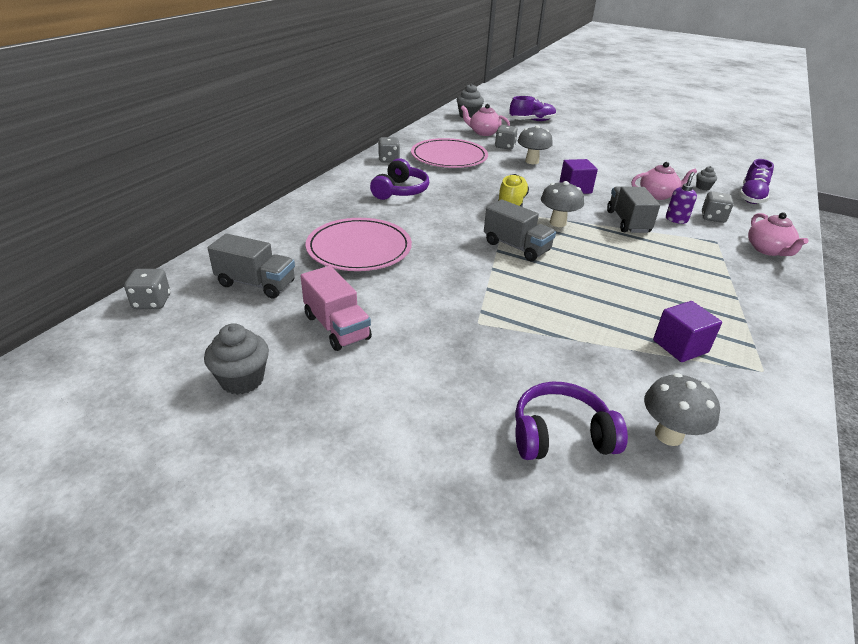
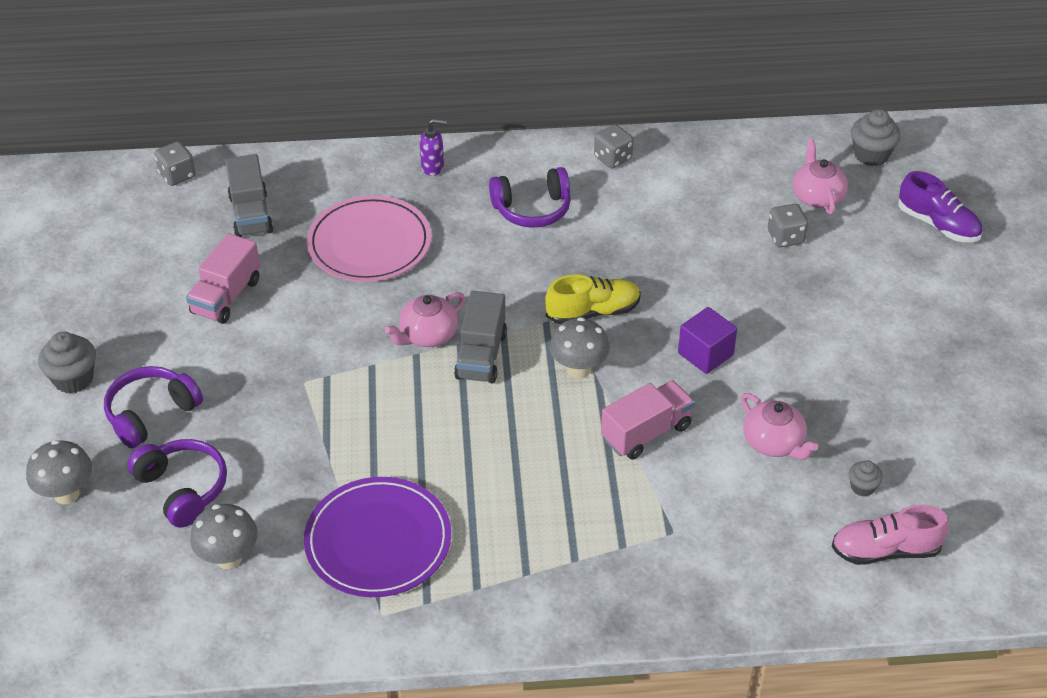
camera: 60 degrees right, 10 degrees up
(242, 380) = (122, 282): grey cupcake -> grey cupcake (73, 379)
(442, 422) = (151, 413): none -> purple headphones
(449, 157) = (682, 203): pink plate -> none
(532, 161) = (758, 282): grey mushroom -> grey mushroom (66, 494)
(627, 222) = (646, 432): grey truck -> pink truck
(676, 219) = (704, 479): purple soap dispenser -> purple soap dispenser (433, 167)
(680, 346) = (378, 541): purple cube -> purple plate
(713, 218) = (750, 517): grey dice -> none
(751, 196) = (885, 550): purple shoe -> pink shoe
(768, 250) = (694, 590): pink teapot -> pink teapot (428, 335)

